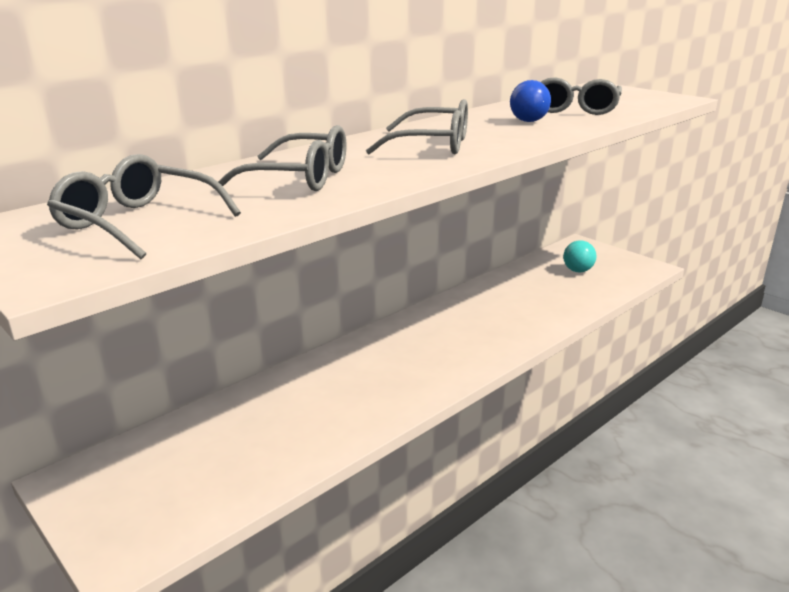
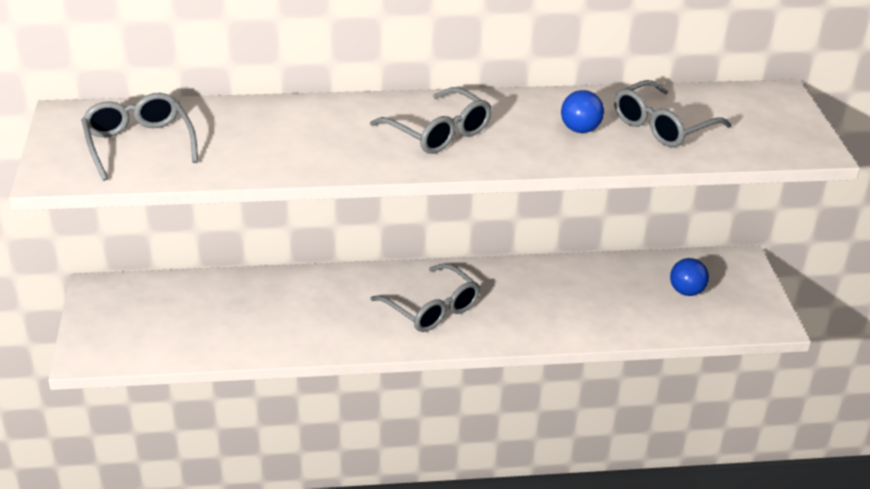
camera: 35 degrees right, 10 degrees up
(299, 178) = (284, 136): grey glasses -> grey glasses (432, 308)
(578, 270) = (686, 291): turquoise ball -> blue ball

